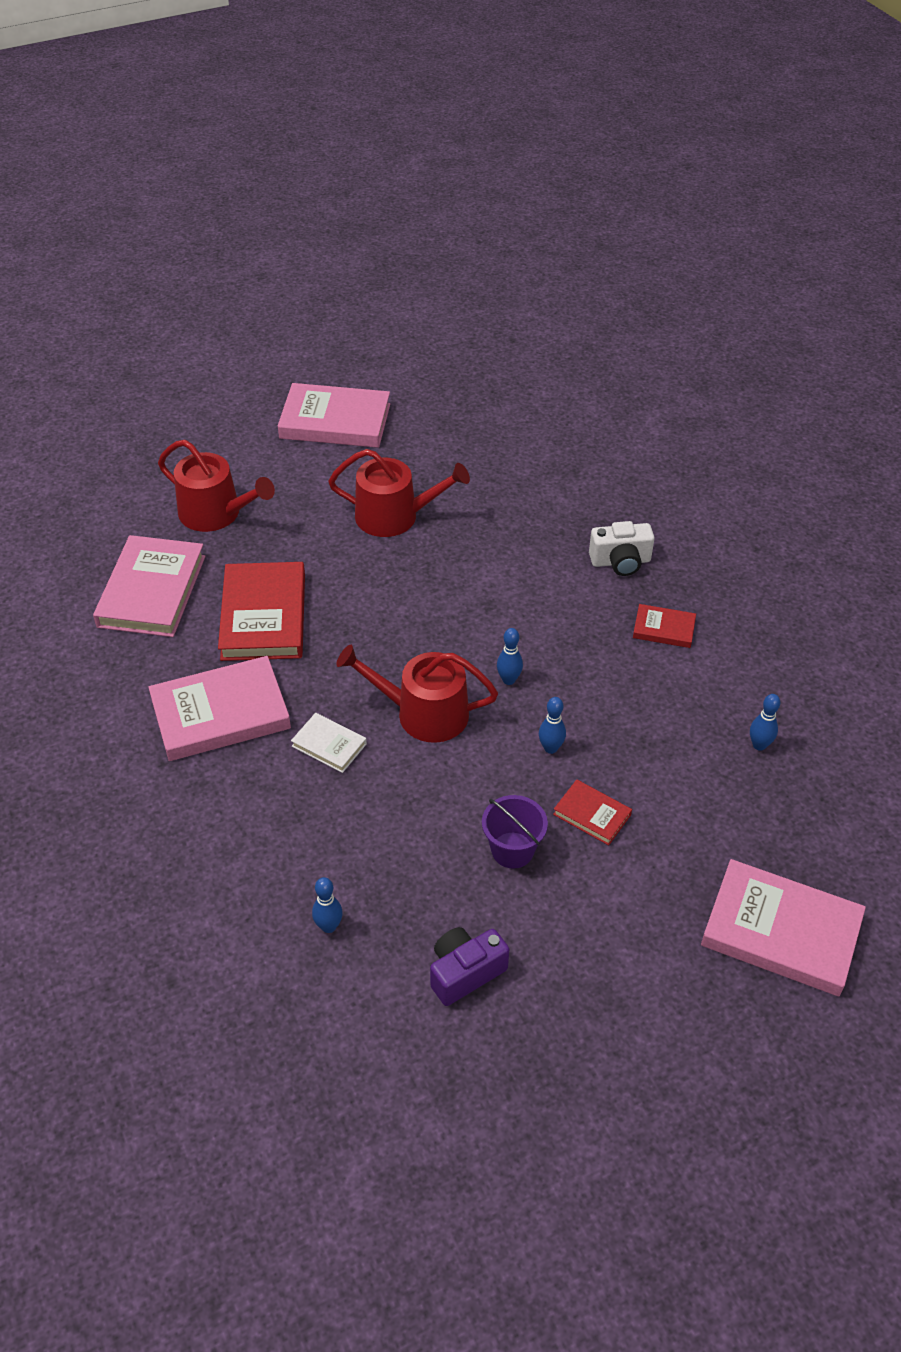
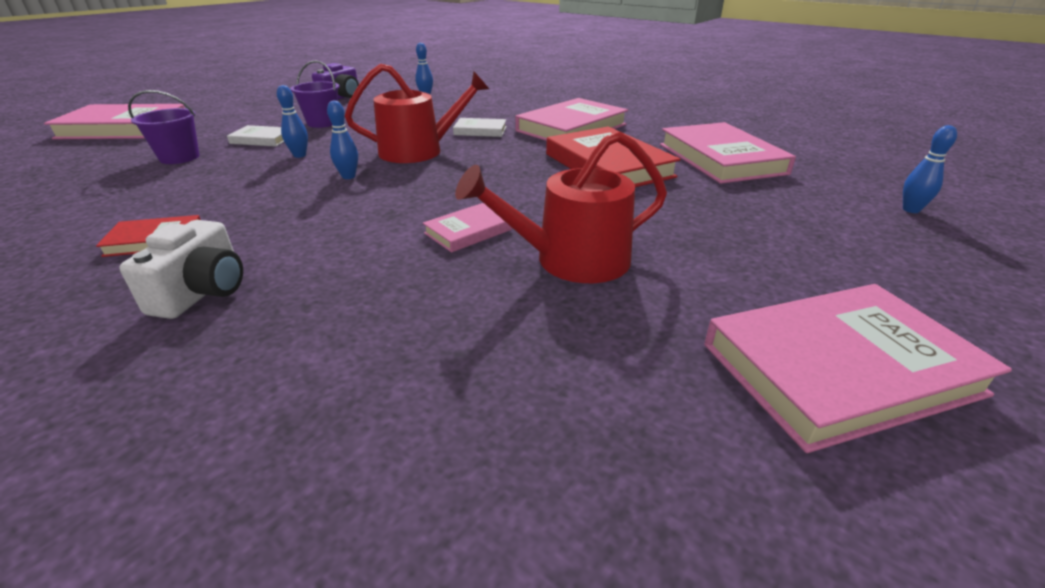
camera: 155 degrees right, 15 degrees down
(216, 514) = (771, 212): red watering can -> none
(442, 565) = (468, 231): none -> pink book
(592, 814) = (262, 139): red book -> white book
(620, 561) = (203, 292): white camera -> white camera turned 135 degrees clockwise
(680, 790) = (179, 157): none -> purple bucket
(759, 745) = (79, 188): blue bowling pin -> blue bowling pin (911, 210)

